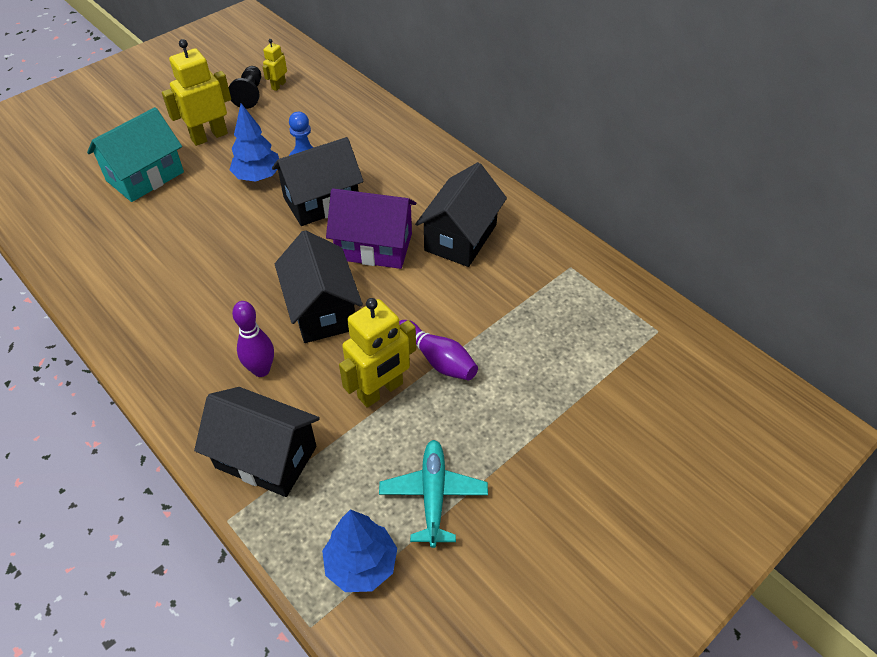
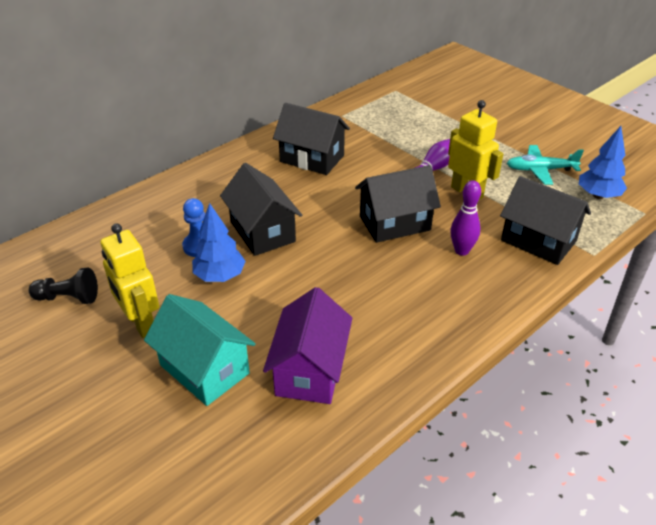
camera: 90 degrees left, 10 degrees down
(266, 457) = (538, 241): black house -> black house turned 75 degrees counterclockwise
(278, 85) = (58, 276): yellow robot -> none
(374, 246) = (321, 199): purple house -> purple house (310, 370)

